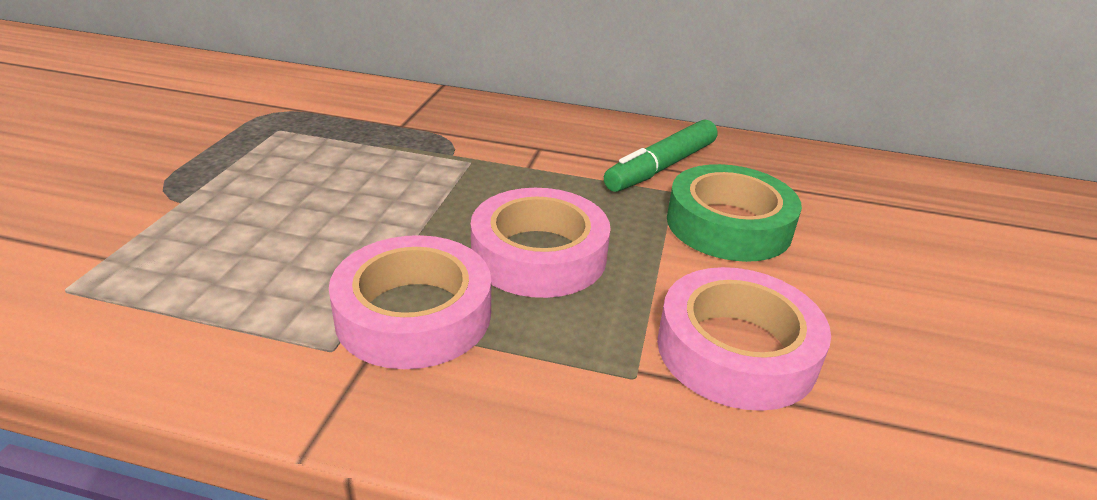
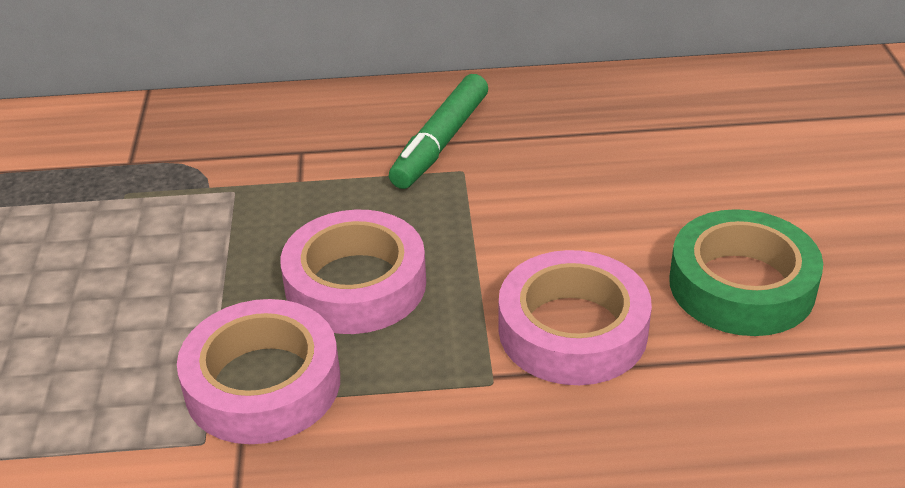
camera: 15 degrees left, 5 degrees up
(728, 225) = (529, 196): green tape -> green tape (741, 285)

